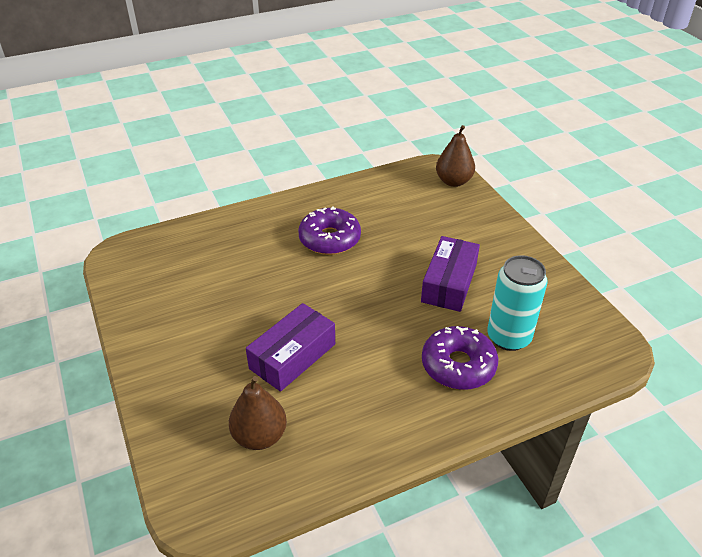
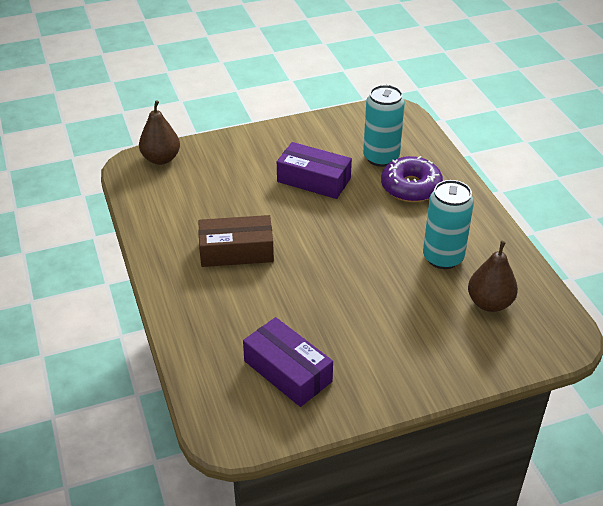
camera: 85 degrees left, 0 degrees up
(292, 356) = (400, 282): purple box -> purple box (287, 371)
(329, 239) = (236, 251): purple donut -> brown box
(334, 394) = (443, 258): none -> turquoise can

